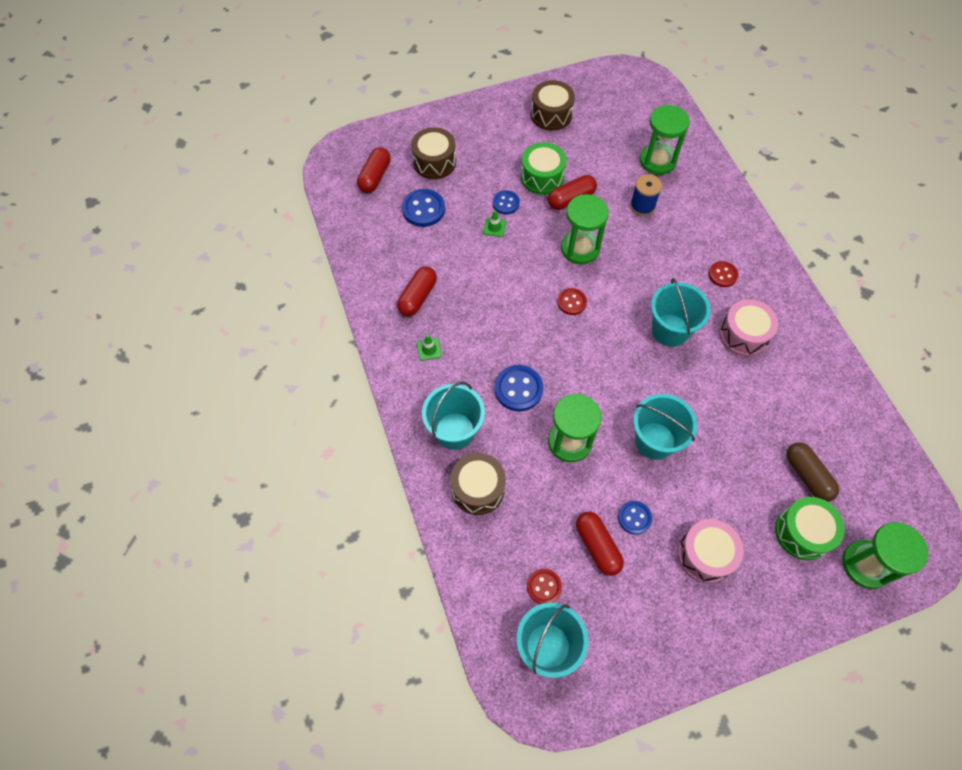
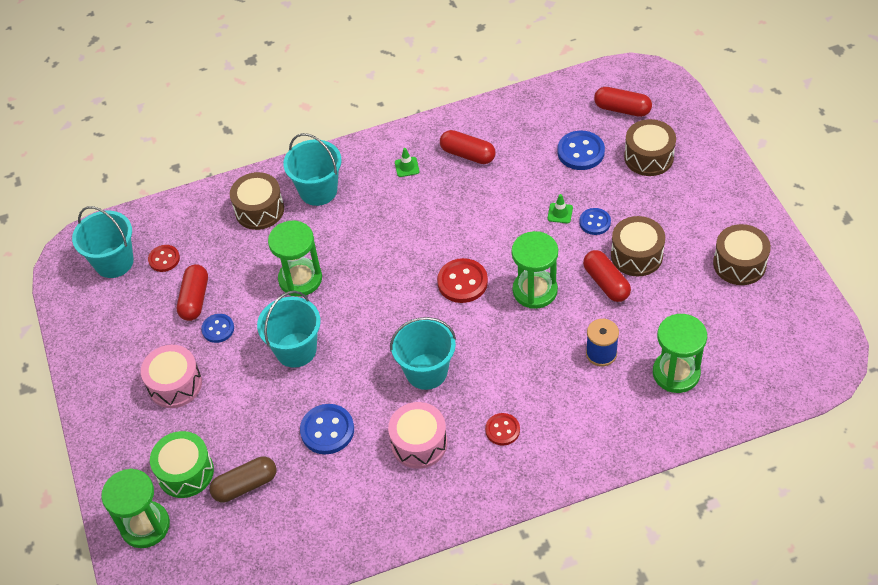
camera: 95 degrees right, 10 degrees down
(518, 389) = (360, 238): blue button -> blue button (327, 430)
(542, 177) = (636, 255): green drum -> brown drum
(571, 302) = (462, 282): red button -> red button, size x1.57
(597, 546) = (195, 299): red capsule -> red capsule turned 60 degrees counterclockwise

